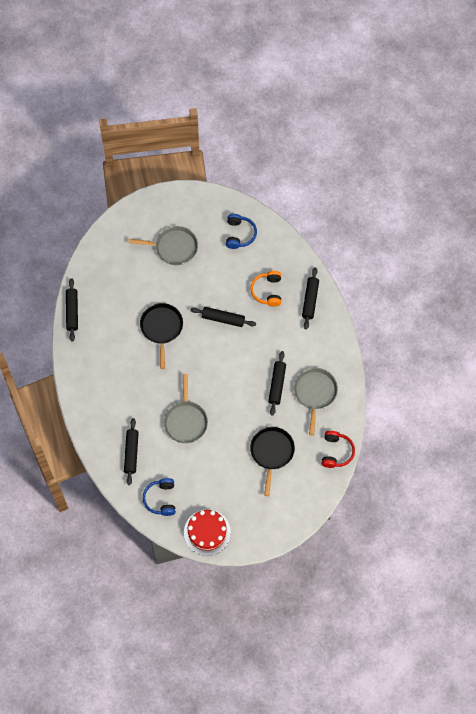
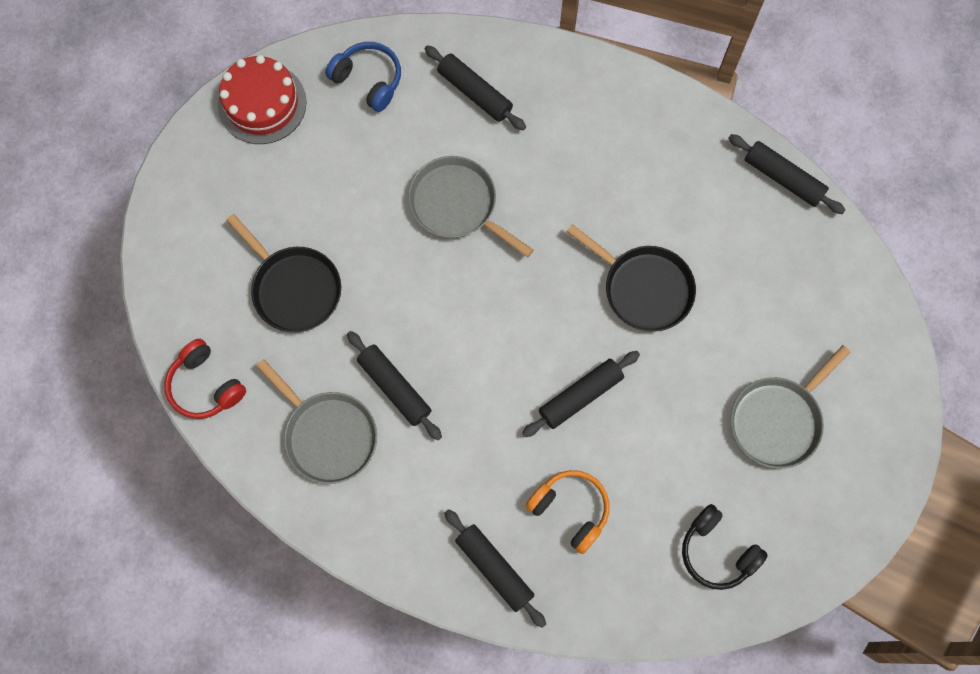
camera: 130 degrees right, 5 degrees up
(239, 234) = (717, 551): blue headphones -> black headphones

